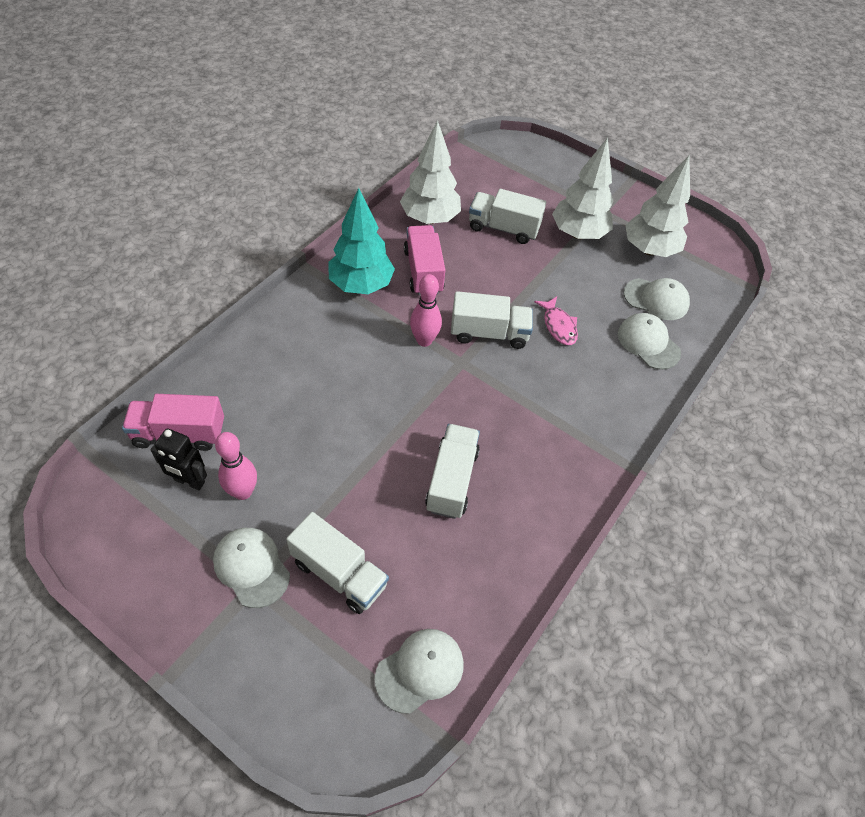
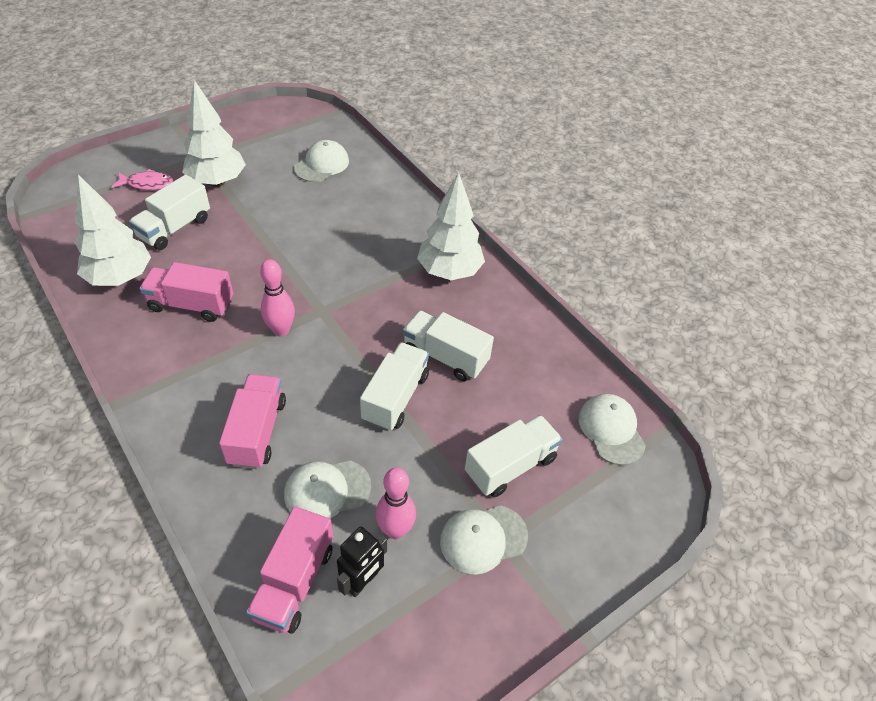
camera: 70 degrees left, 5 degrees down
(310, 361) = (257, 432): none -> pink truck
(361, 285) = (177, 361): turquoise tree -> none
(489, 333) = (298, 281): white truck -> white truck (395, 398)
(558, 326) = (316, 232): pink fish -> pink fish (147, 184)
(648, 343) = (364, 186): white cap -> white cap (327, 490)
(649, 250) = (266, 147): white tree -> white tree (449, 272)

